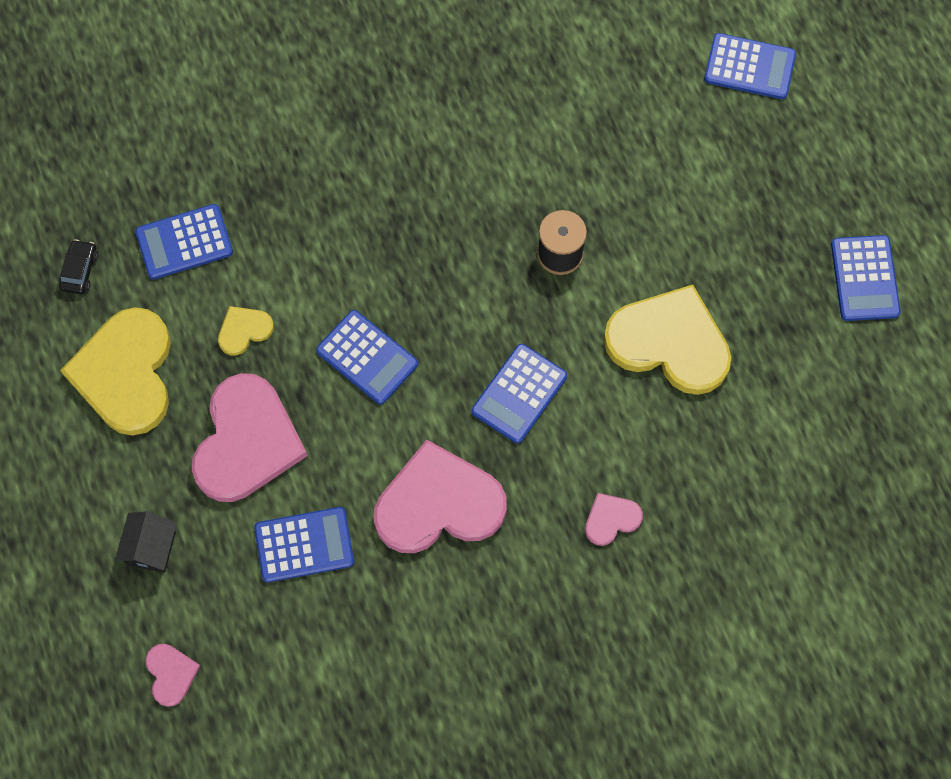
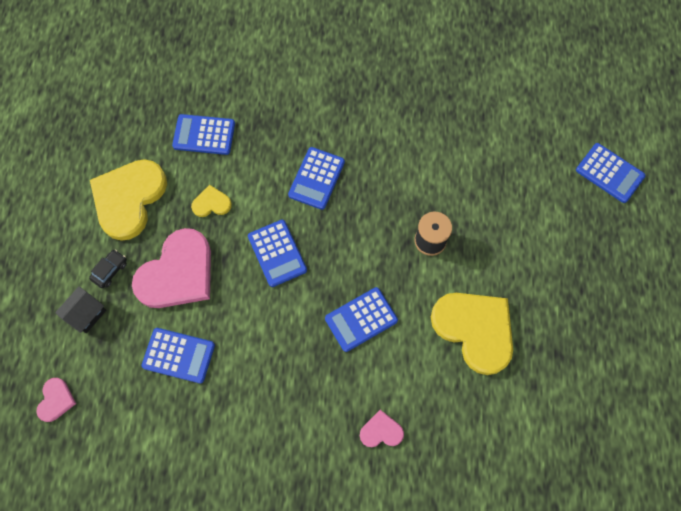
camera: 25 degrees right, 0 degrees up
(80, 270) = (135, 126): black car -> black car (110, 270)
(438, 503) = (275, 368): pink heart -> none
(864, 278) = (627, 345): blue calculator -> blue calculator (316, 178)

